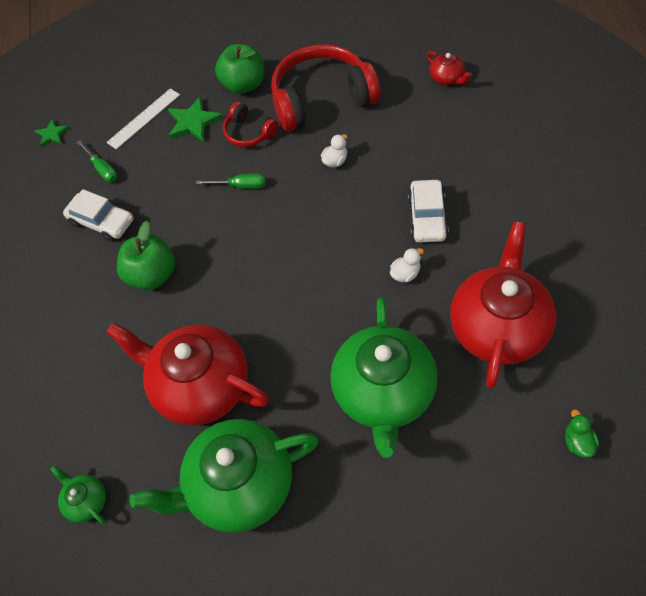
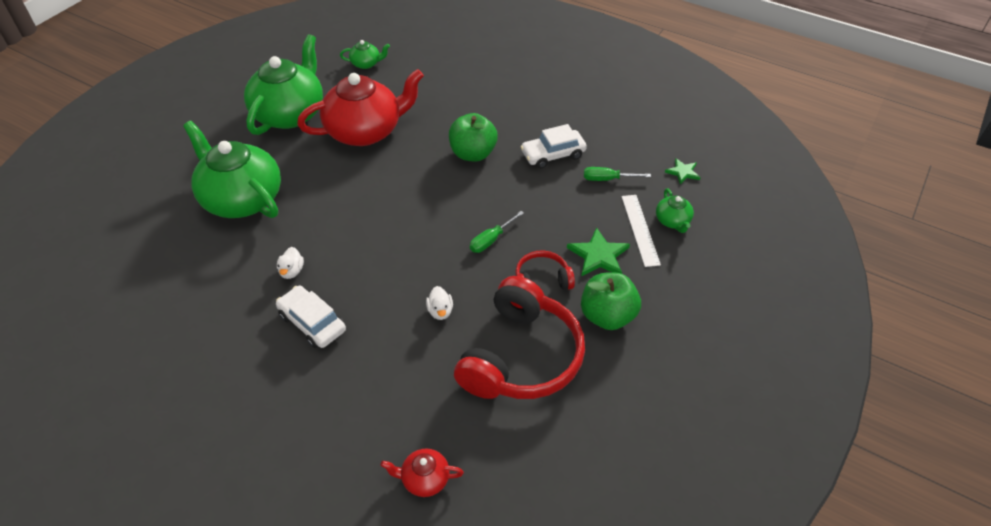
camera: 125 degrees right, 10 degrees down
(117, 108) = (672, 221): none -> green teapot
(498, 327) = (187, 285): red teapot -> none
(577, 442) = (82, 257): green duck -> none

